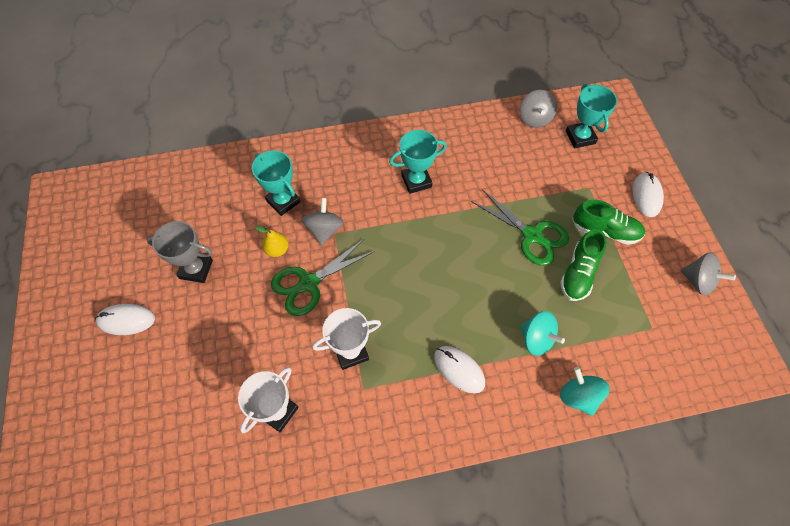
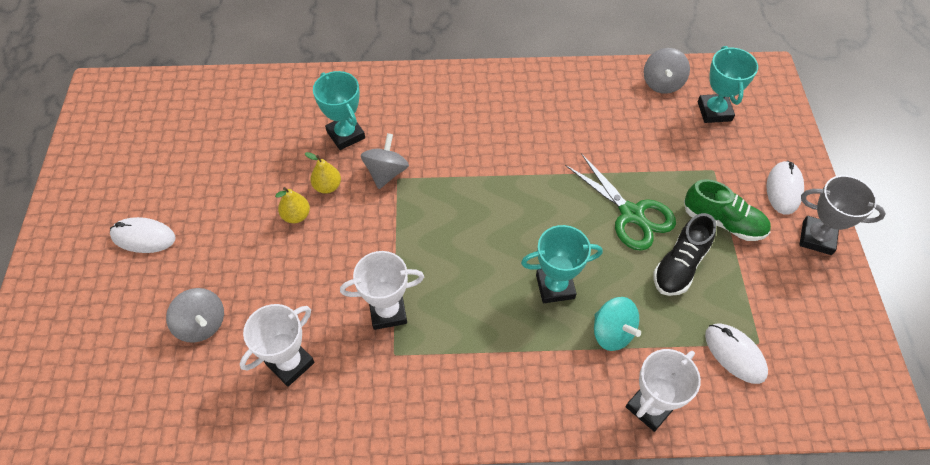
camera: 10 degrees right, 5 degrees down
(196, 269) = (232, 194): grey trophy -> grey trophy (817, 238)
(256, 280) = (296, 216): none -> yellow pear
(309, 283) = (356, 228): green scissors -> none
(416, 181) = (505, 134): turquoise trophy -> turquoise trophy (555, 287)
(459, 370) = (511, 352): white mouse -> white mouse (735, 354)
(578, 273) = (680, 266): green shoe -> black shoe
(578, 396) = (650, 406): turquoise spinning top -> white trophy
(698, 281) = (829, 297): grey spinning top -> grey spinning top (202, 324)

